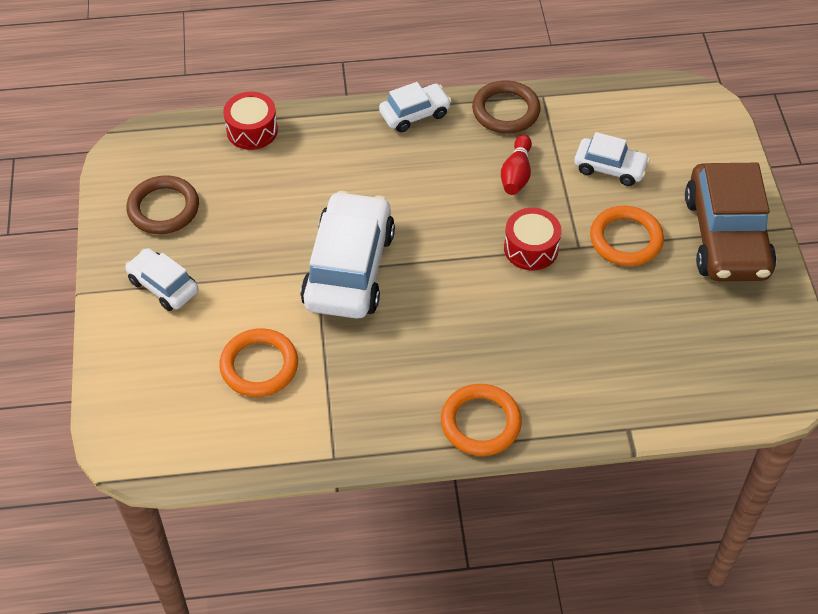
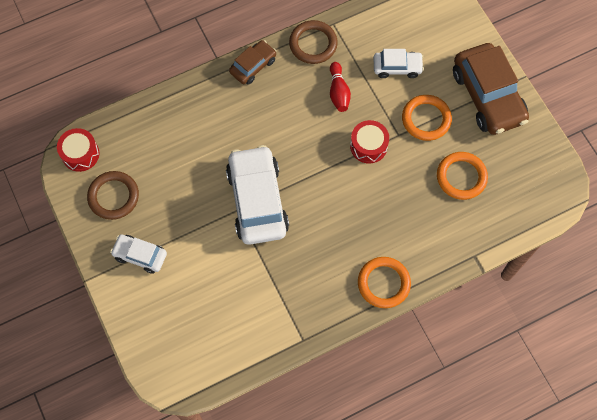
camera: 20 degrees left, 15 degrees up
(252, 130) = (147, 115): red drum -> red drum (80, 154)
(259, 366) = (229, 292): orange ring -> orange ring (461, 177)
(415, 114) = (253, 66): white car -> brown car

